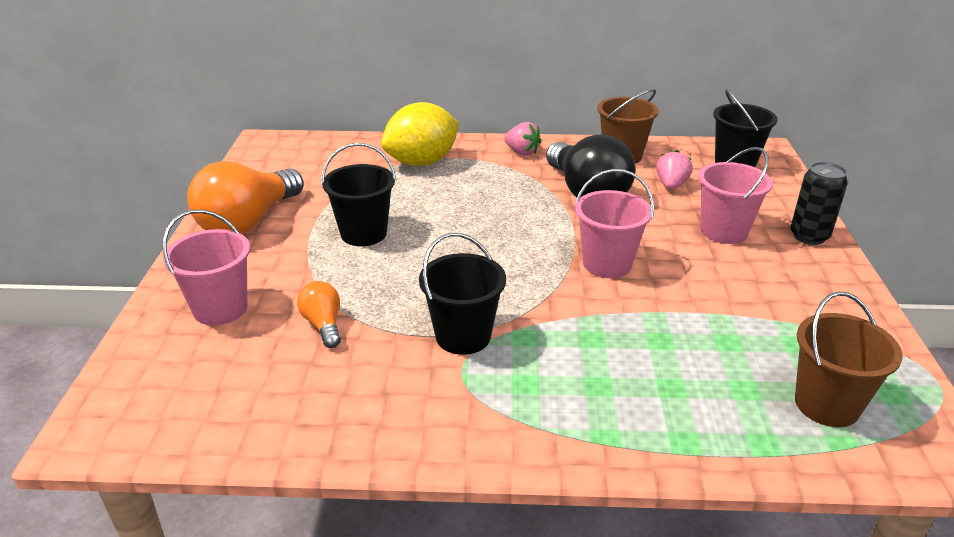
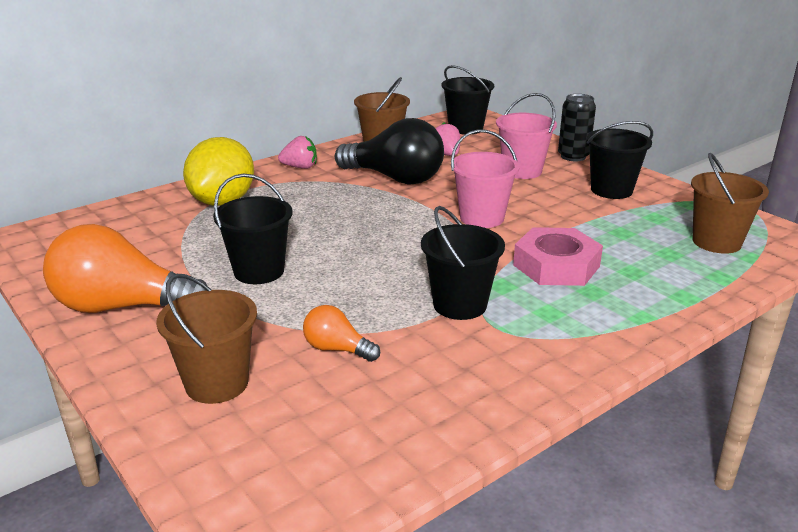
camera: 40 degrees left, 5 degrees down
(220, 308) = (217, 383): pink bucket -> brown bucket
(248, 222) = (122, 307): orange light bulb -> orange light bulb turned 105 degrees clockwise
(604, 343) = (556, 265): none -> pink nut
(793, 291) = (611, 190): none -> black bucket

